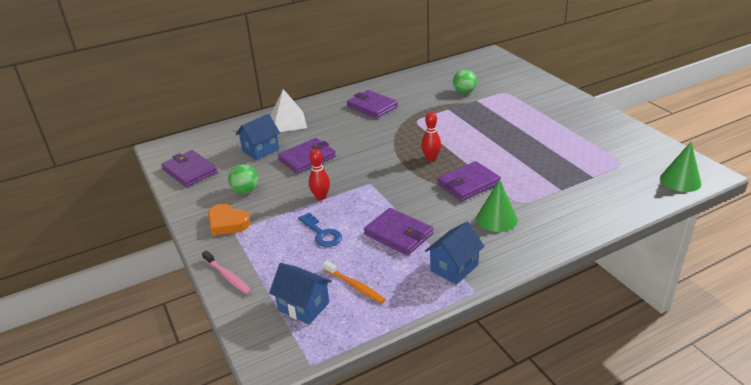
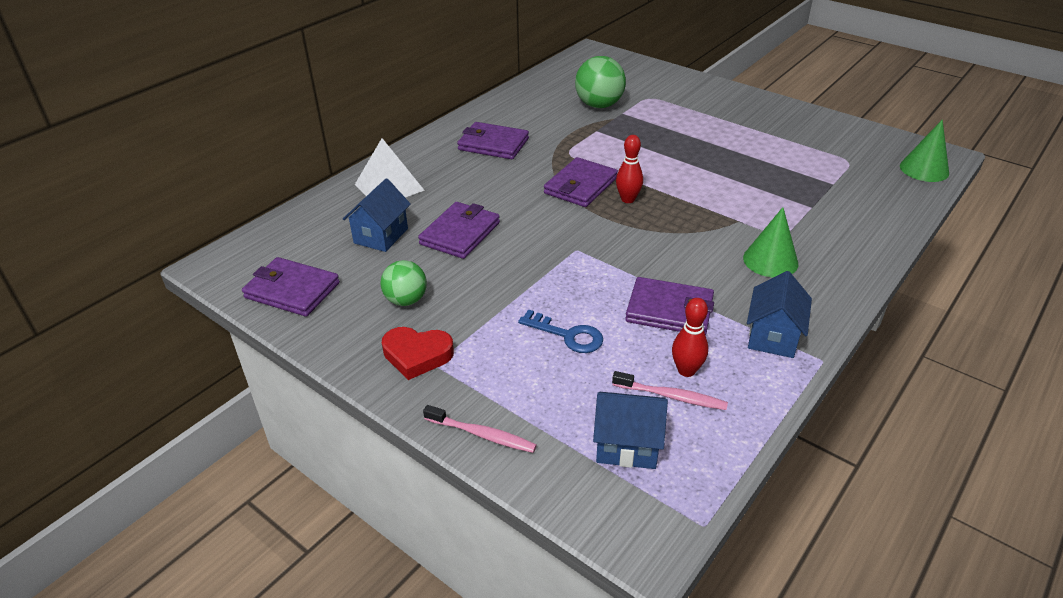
camera: 25 degrees left, 5 degrees up
(227, 223) = (417, 355): orange heart -> red heart
(321, 197) = (524, 284): red bowling pin -> red bowling pin (686, 370)
(355, 286) = (671, 396): orange toothbrush -> pink toothbrush
(464, 92) = (599, 105): green ball -> green ball, size x1.55
(468, 184) = (701, 223): purple wallet -> purple wallet (580, 186)

